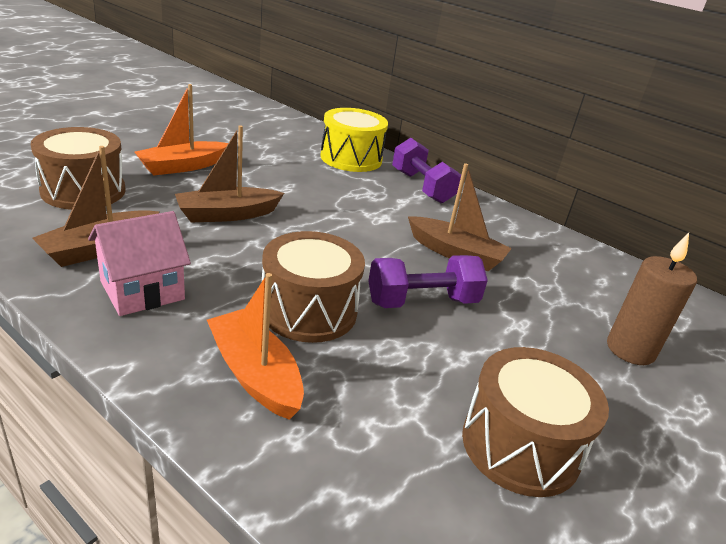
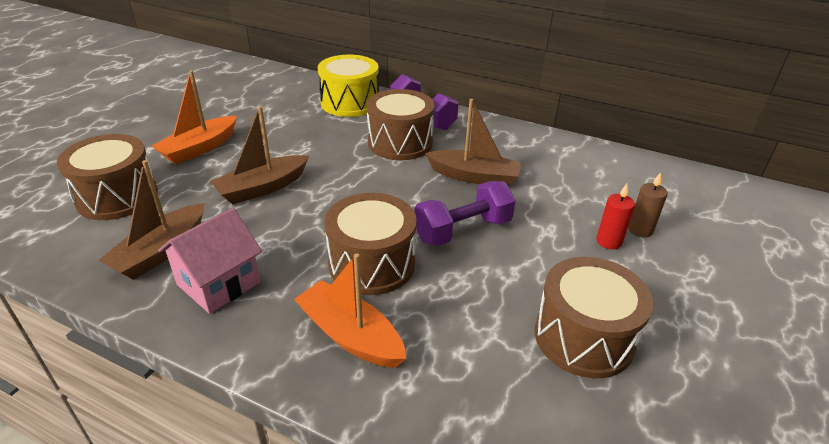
camera: 10 degrees left, 5 degrees up
(388, 205) = (400, 143): none -> brown drum
(587, 352) = (608, 241): none -> red candle
(630, 350) = (640, 230): brown candle -> brown candle, size x0.61

